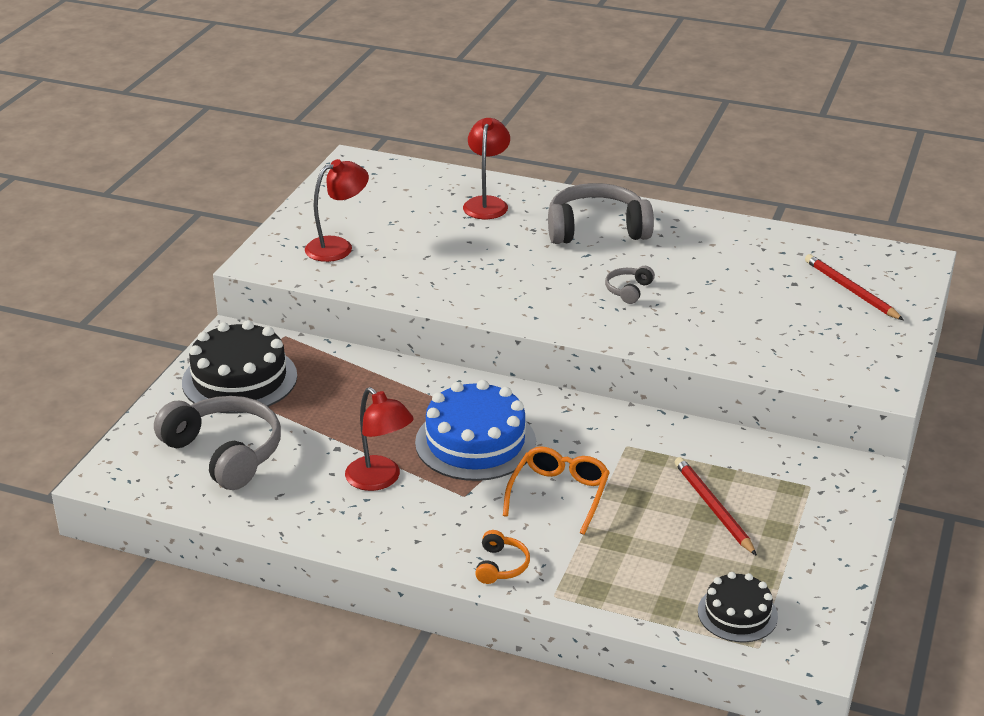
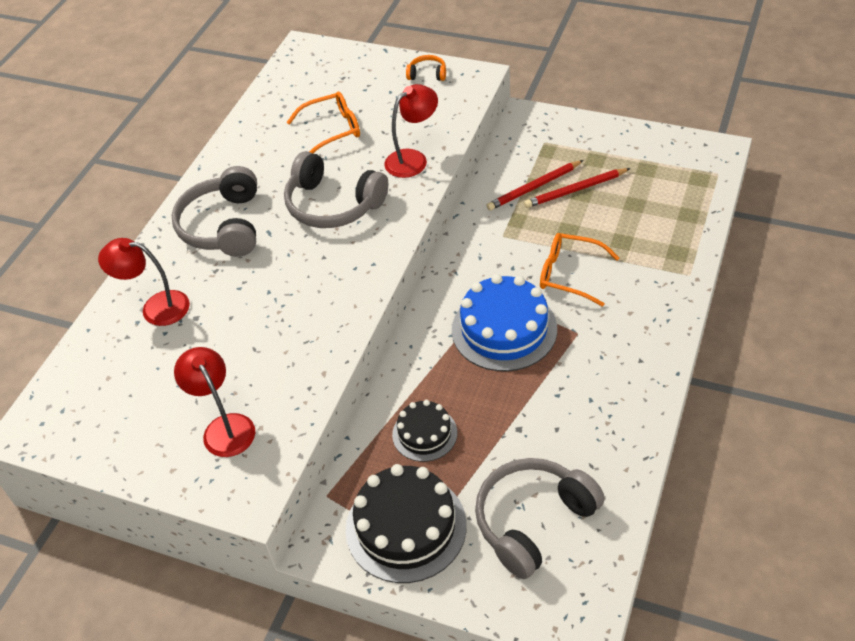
camera: 85 degrees left, 15 degrees up
(380, 480) = (563, 392): red lamp -> red lamp (413, 159)
(501, 566) = (662, 306): orange headphones -> orange headphones (427, 74)
(628, 290) = (333, 205): grey headphones -> grey headphones, size x2.19
(737, 614) = (688, 182): black cake -> black cake (424, 434)
(758, 285) = (332, 130): none -> orange glasses
(850, 290) = (343, 83): red pencil -> red pencil (534, 188)

